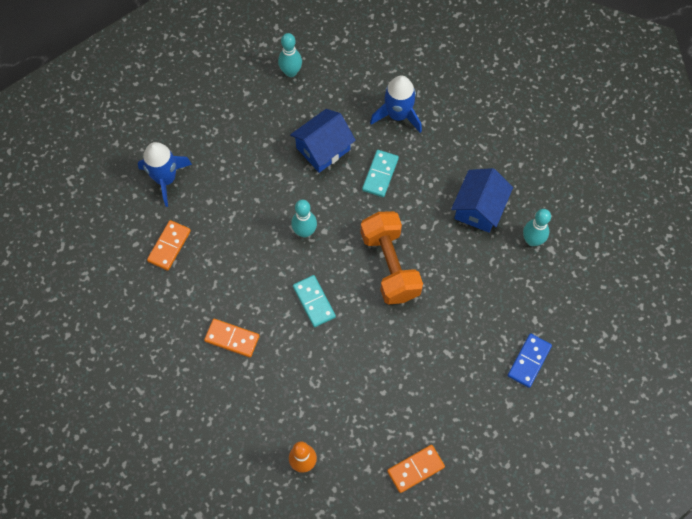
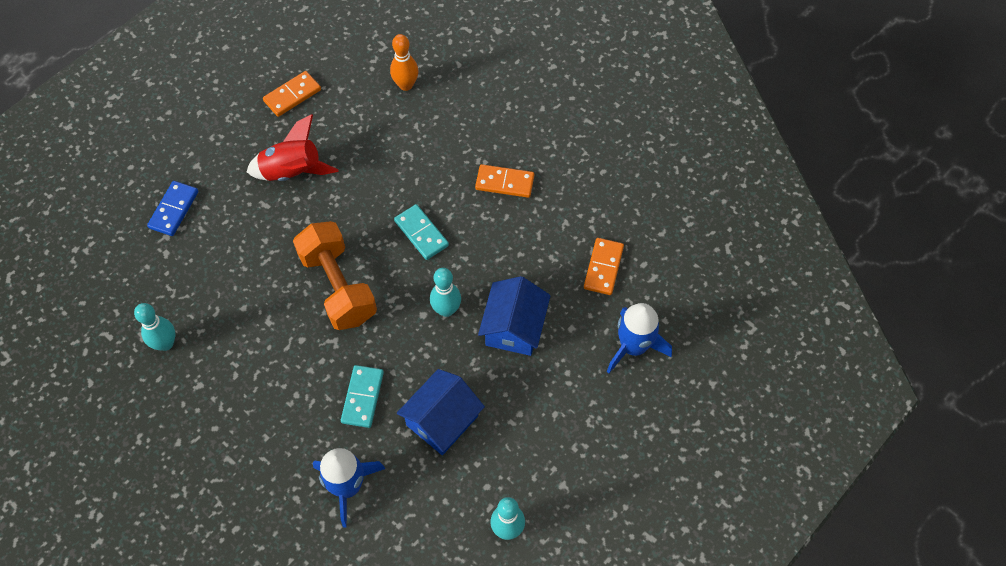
camera: 170 degrees right, 5 degrees down
(421, 382) = (292, 172): none -> red rocket
(479, 208) = (232, 373): blue house -> blue house (514, 327)

